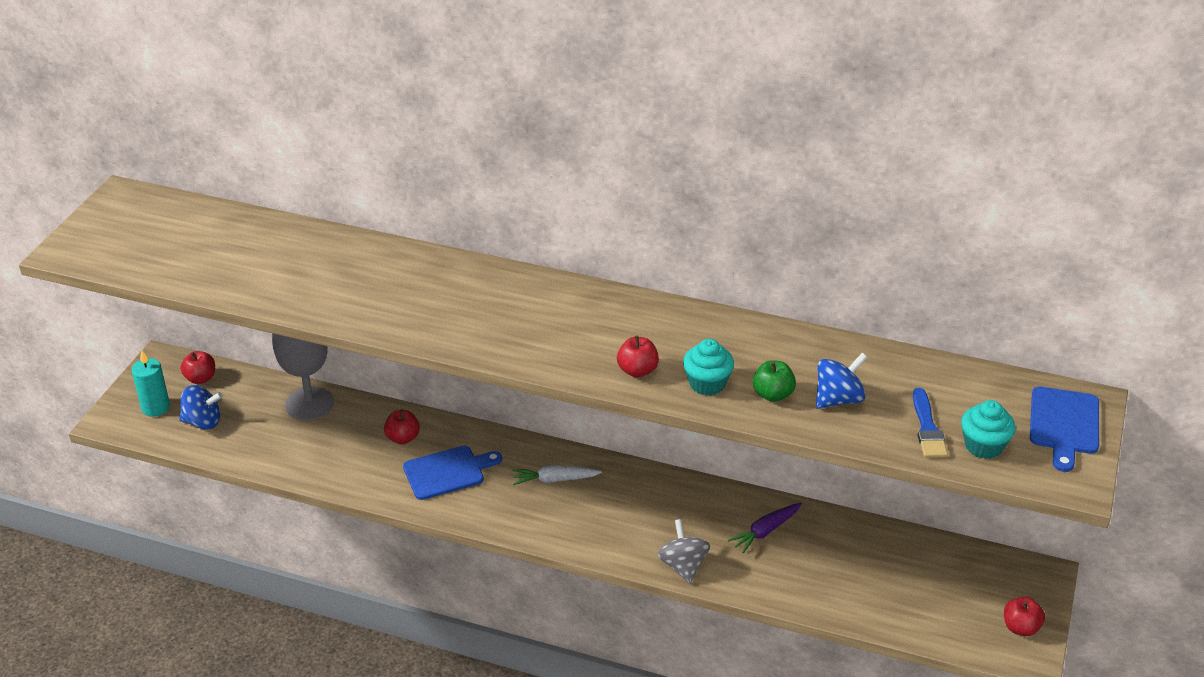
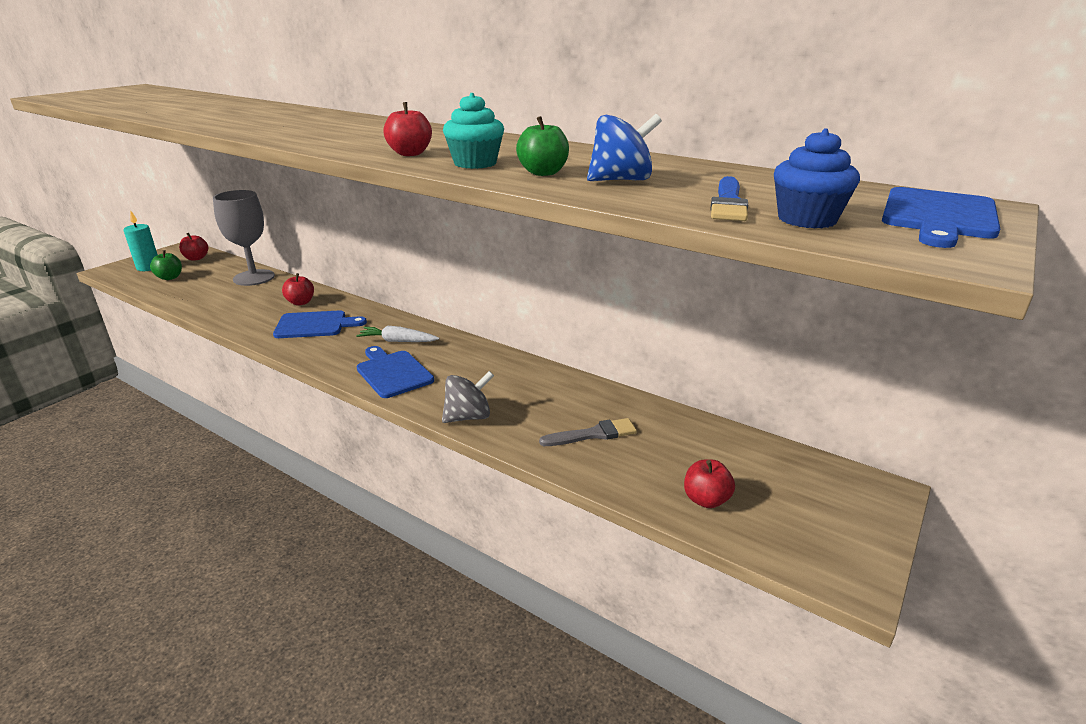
camera: 15 degrees right, 10 degrees down
(203, 422) = (170, 277): blue spinning top -> green apple
(578, 525) = (393, 372): none -> blue cutting board
(683, 566) = (468, 417): grey spinning top -> grey spinning top turned 60 degrees clockwise
(765, 531) = (568, 403): purple carrot -> none
(801, 563) = (593, 434): none -> grey brush
(983, 446) = (807, 219): turquoise cupcake -> blue cupcake
(1020, 628) = (845, 542): red apple -> red apple (706, 500)

